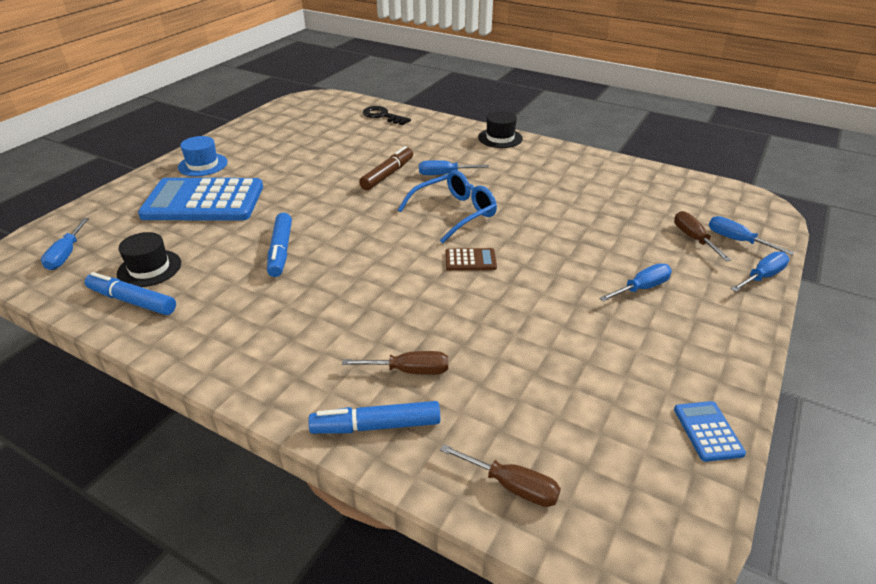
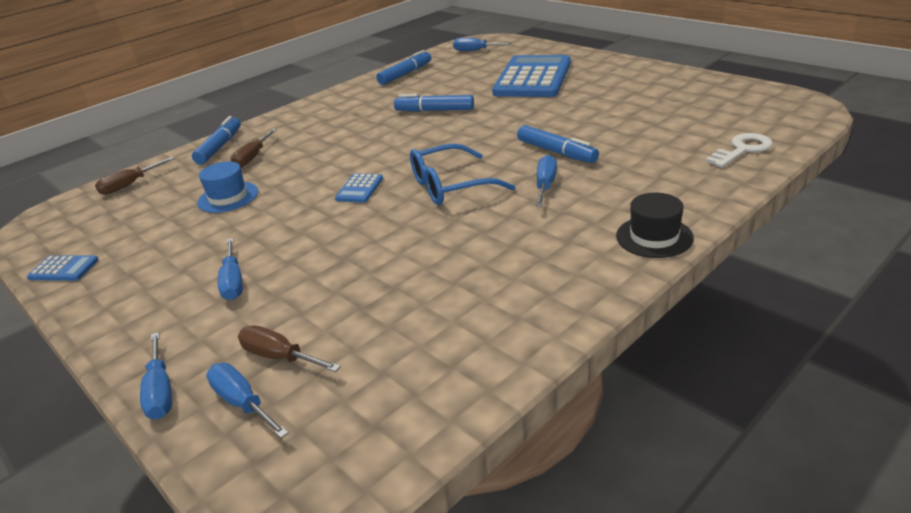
camera: 110 degrees right, 5 degrees down
(149, 268) = (441, 73): black hat -> none
(203, 165) = (606, 70): blue hat -> blue hat (228, 197)
(382, 116) = (742, 150): black key -> white key
(387, 174) = (556, 152): brown marker -> blue marker
(454, 213) = (450, 186): blue glasses -> blue glasses turned 90 degrees clockwise
(470, 260) = (359, 189): brown calculator -> blue calculator
(693, 238) = (279, 357): brown screwdriver -> brown screwdriver turned 150 degrees counterclockwise
(736, 240) = (242, 403): blue screwdriver -> blue screwdriver turned 105 degrees counterclockwise

